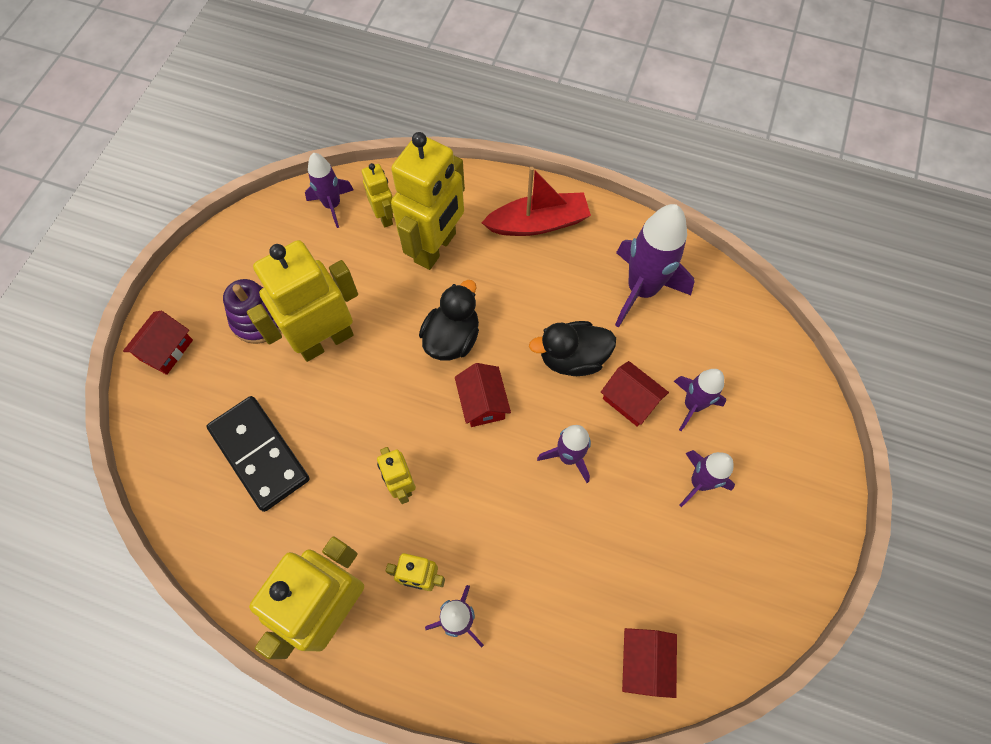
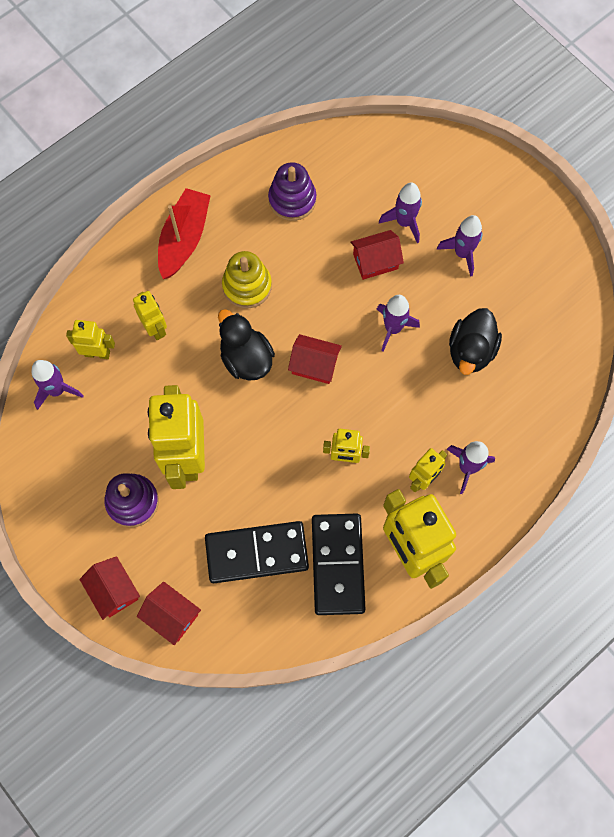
camera: 60 degrees left, 5 degrees up
(283, 539) = (338, 564): none -> black domino
(436, 248) = (155, 328): yellow robot -> yellow robot, size x0.50
(526, 299) = (247, 286): none -> yellow stacking toy
(572, 358) = (317, 281): black duck -> black duck (471, 351)
(641, 290) = (292, 200): purple rocket -> purple stacking toy
(644, 662) = (560, 362): red house -> red house (171, 615)

